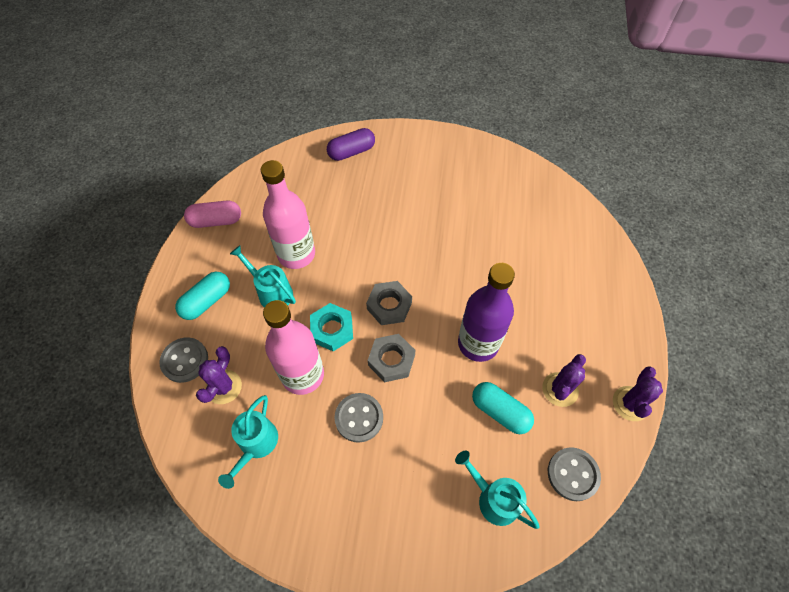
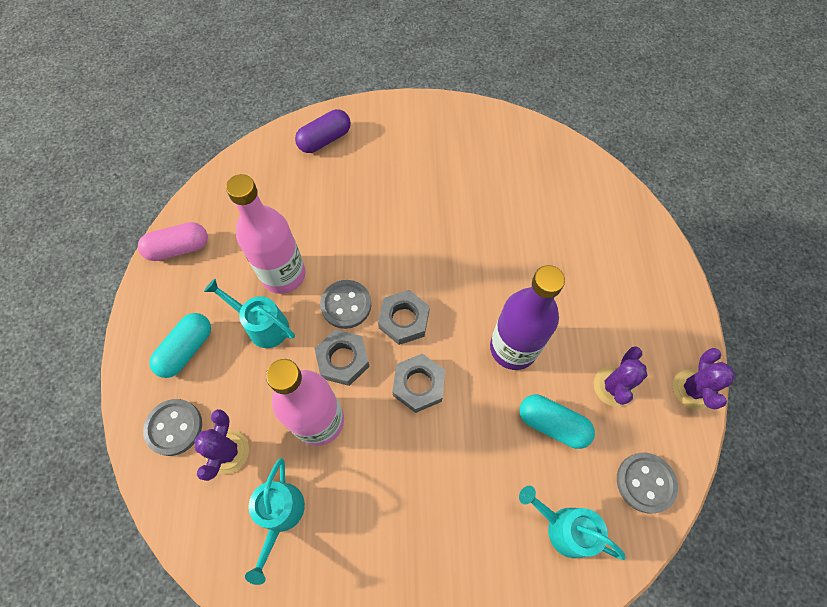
camera: 10 degrees left, 5 degrees up
(332, 329) = (343, 360): turquoise nut -> grey nut
(359, 418) = (394, 460): grey button -> grey button (346, 305)

